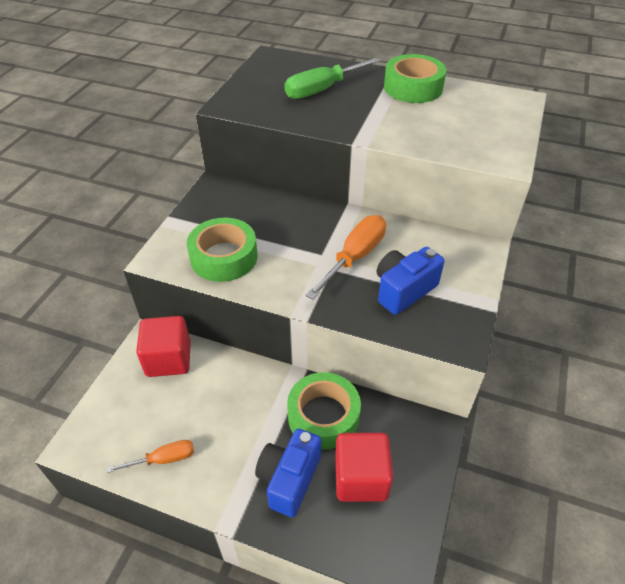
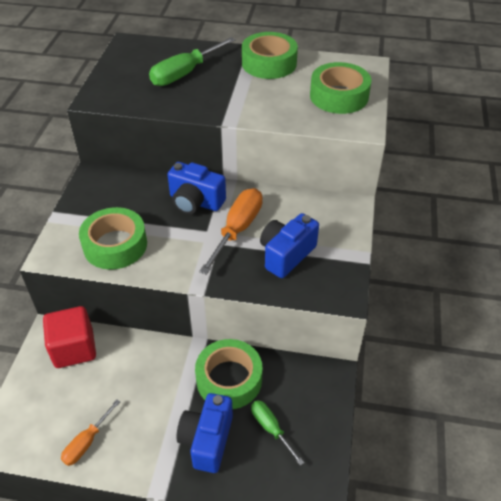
camera: 10 degrees left, 0 degrees up
(163, 459) = (87, 442): orange screwdriver -> orange screwdriver turned 150 degrees clockwise
(315, 223) = (195, 202): none -> blue camera
(361, 478) = (271, 429): red cube -> green screwdriver
(485, 127) = (339, 96): none -> green tape

